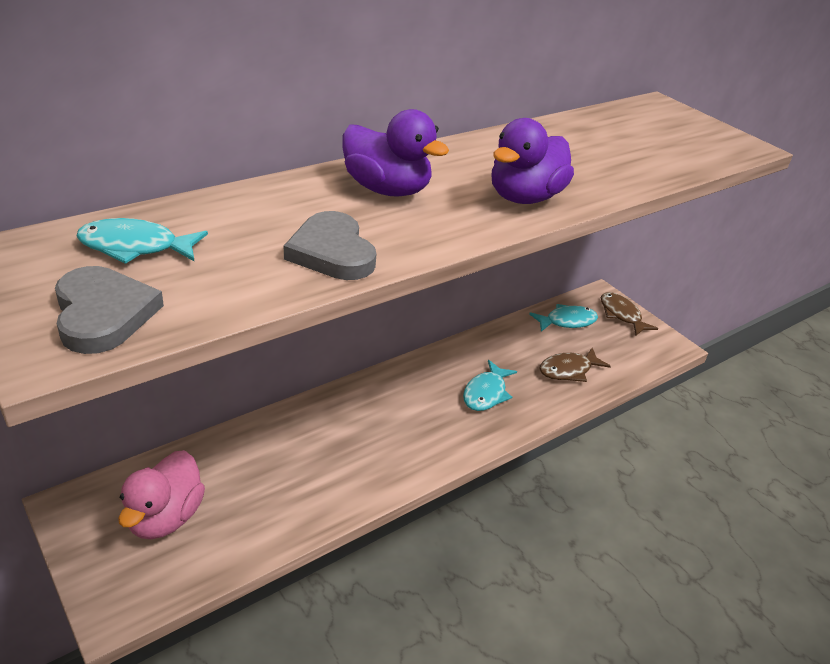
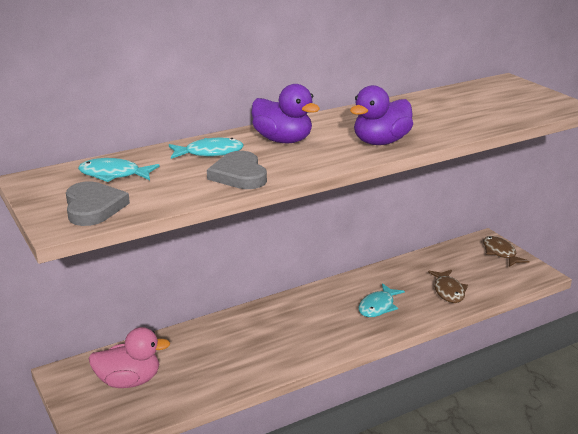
camera: 10 degrees right, 10 degrees down
(165, 517) = (129, 381): pink duck -> pink duck turned 120 degrees counterclockwise
(567, 321) = (452, 258): turquoise fish -> turquoise fish (209, 153)
(568, 370) = (448, 291): brown fish -> brown fish turned 75 degrees counterclockwise

